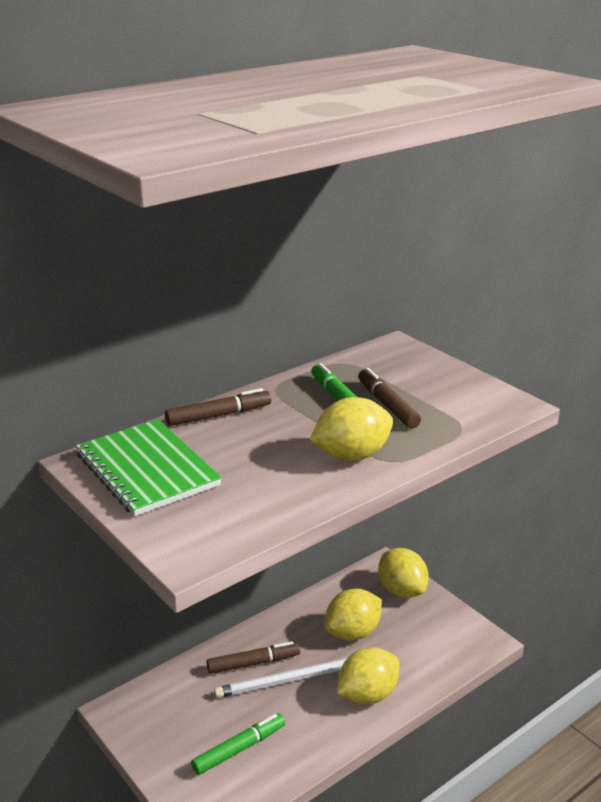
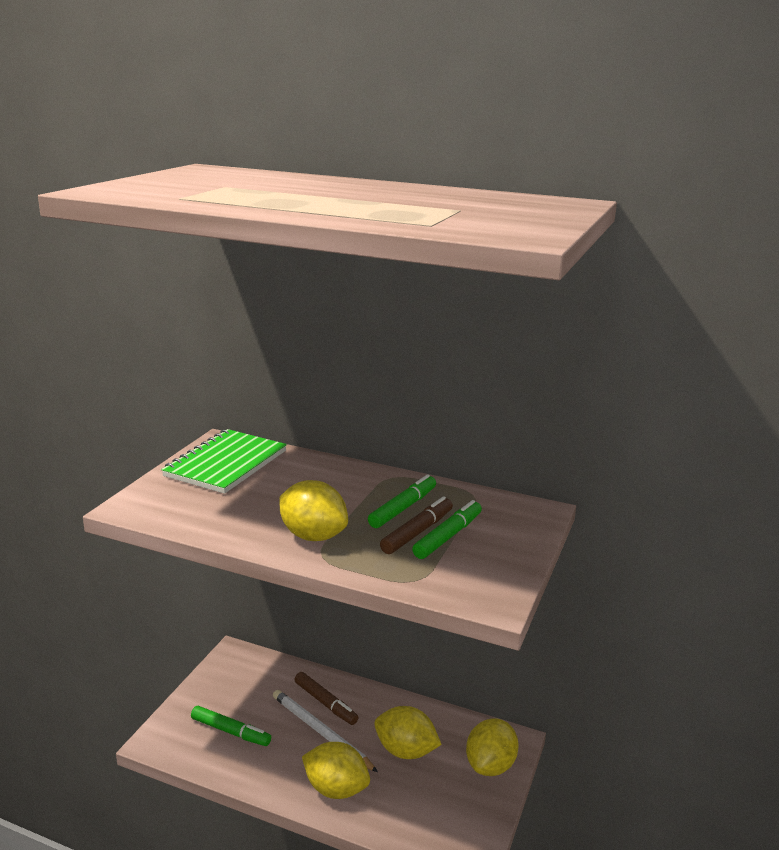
camera: 60 degrees right, 5 degrees down
(219, 415) = (325, 467): brown marker -> none
(405, 394) = (448, 536): none -> green marker

